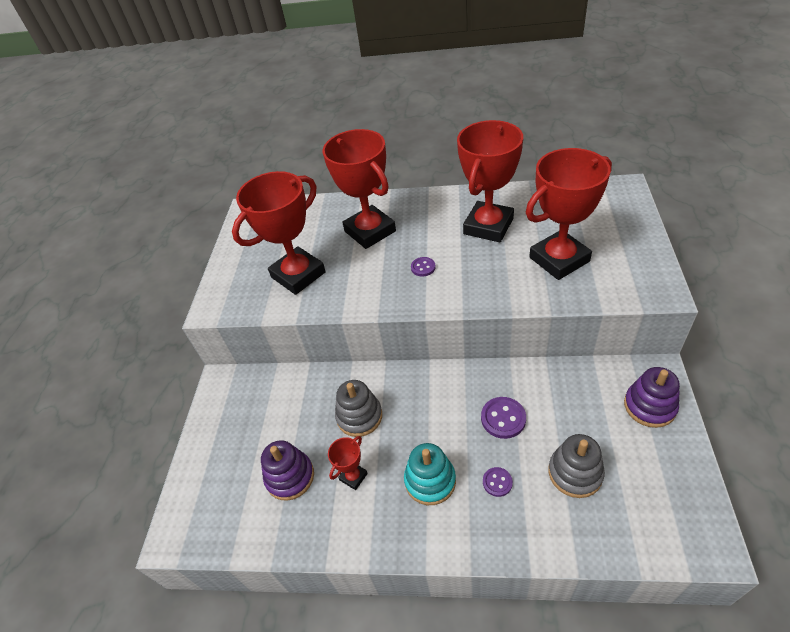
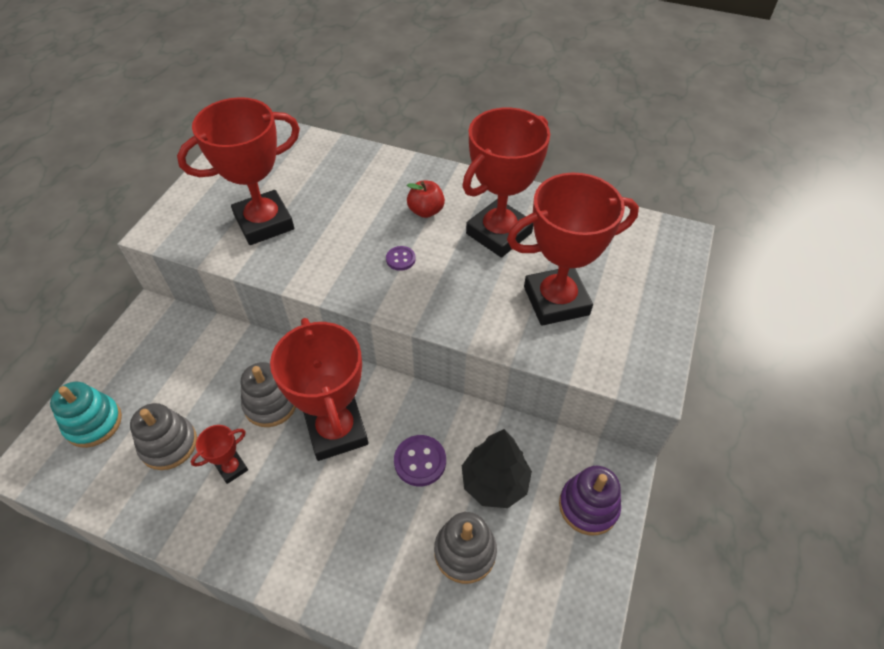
camera: 10 degrees right, 5 degrees up
(290, 477) = (169, 444): purple stacking toy -> grey stacking toy
(370, 231) = (366, 196): red trophy -> red trophy (336, 430)
(423, 227) = (426, 211): none -> red apple
(430, 481) = (308, 502): turquoise stacking toy -> turquoise stacking toy (93, 423)
(497, 482) = (377, 531): purple button -> none
(569, 414) = (494, 483): none -> black tree

